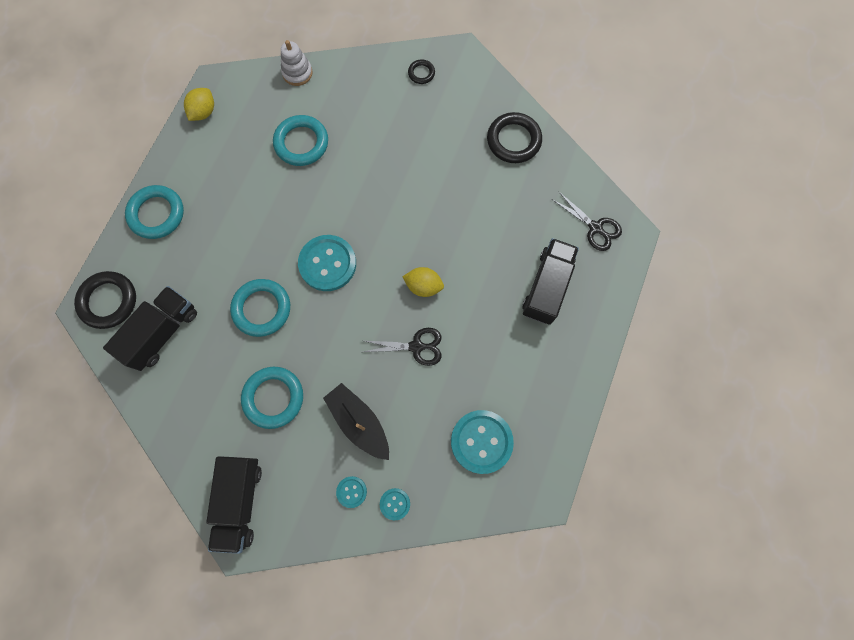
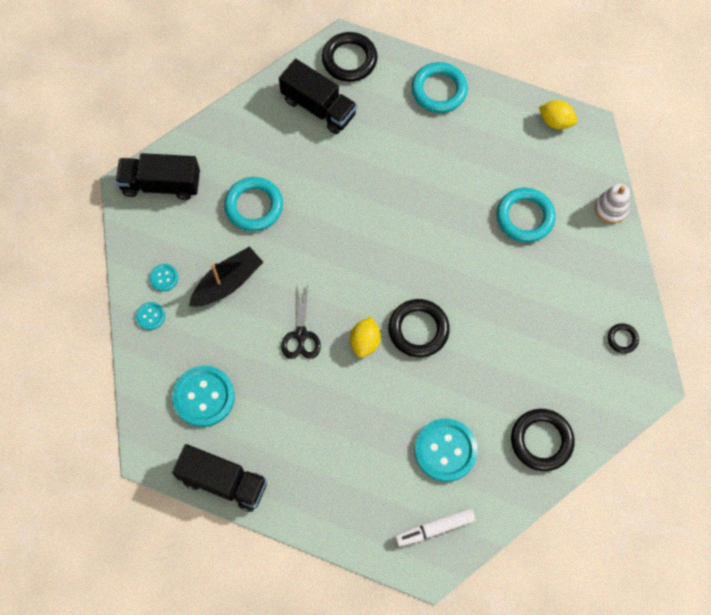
camera: 90 degrees right, 5 degrees down
(262, 309) = (341, 190): turquoise ring -> none
(327, 264) = (389, 248): turquoise button -> turquoise button (445, 450)
(411, 238) = (418, 329): none -> black ring
(547, 287) = (364, 470): black truck -> black truck (223, 482)
(595, 228) = (435, 528): black scissors -> white marker

